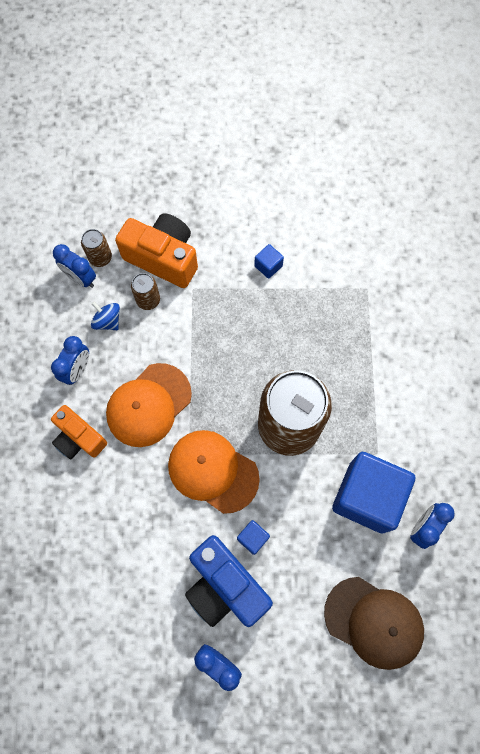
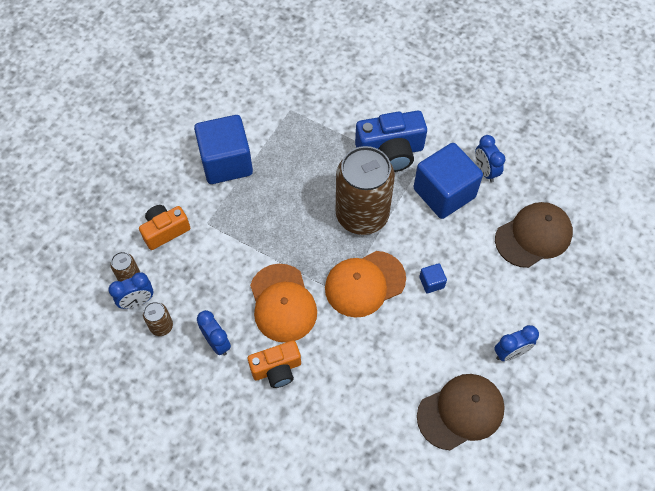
camera: 60 degrees left, 10 degrees down
(108, 321) = (190, 299): blue spinning top -> none
(126, 641) = (460, 412): none -> brown cap
(148, 300) = (193, 260): brown can -> brown can (161, 326)
(163, 258) = (165, 231): orange camera -> orange camera, size x0.65
(225, 585) = (456, 319): blue camera -> blue camera (390, 152)
(268, 266) = (226, 162): blue cube -> blue cube, size x2.43

